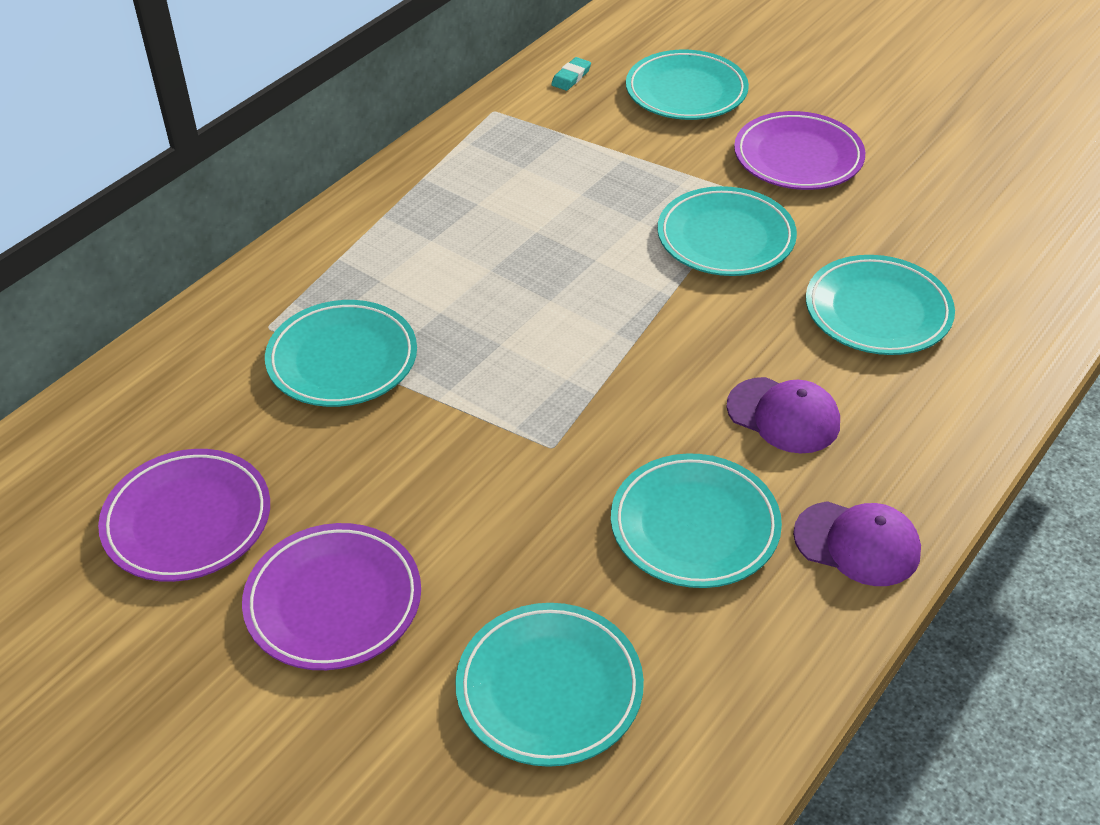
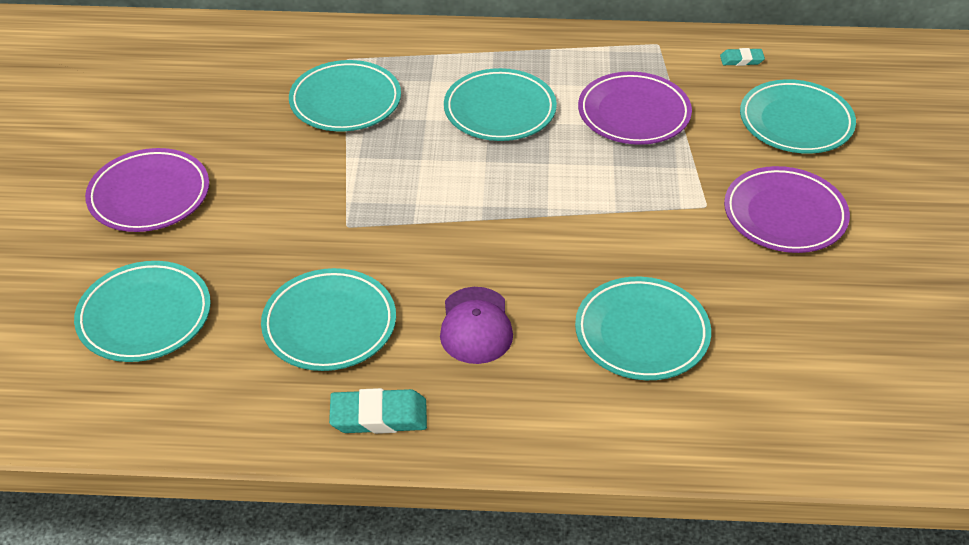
camera: 55 degrees right, 0 degrees up
(187, 520) = (168, 110): purple plate -> purple plate (634, 114)
(725, 238) = (641, 216): turquoise plate -> turquoise plate (500, 110)
(857, 544) = (379, 416): purple cap -> turquoise eraser

